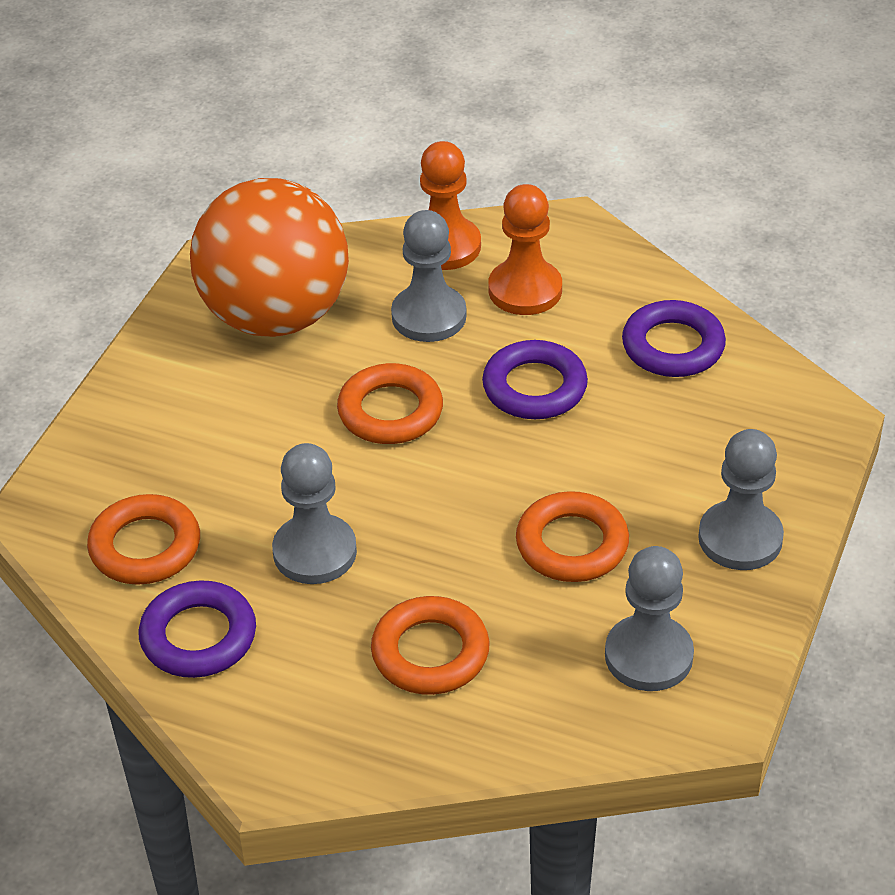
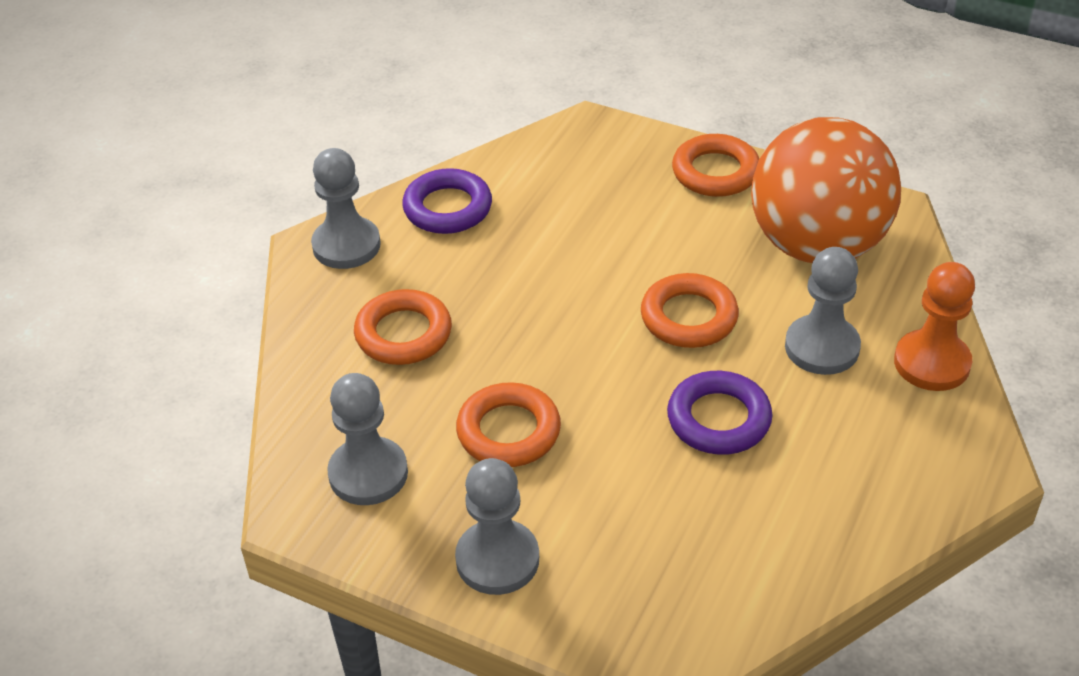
camera: 95 degrees right, 0 degrees up
(145, 547) = (543, 179): orange ring -> orange ring (715, 172)
(315, 552) = (524, 269): grey pawn -> grey pawn (346, 245)
(525, 290) = (866, 421): orange pawn -> none
(673, 346) = (781, 536): purple ring -> none

